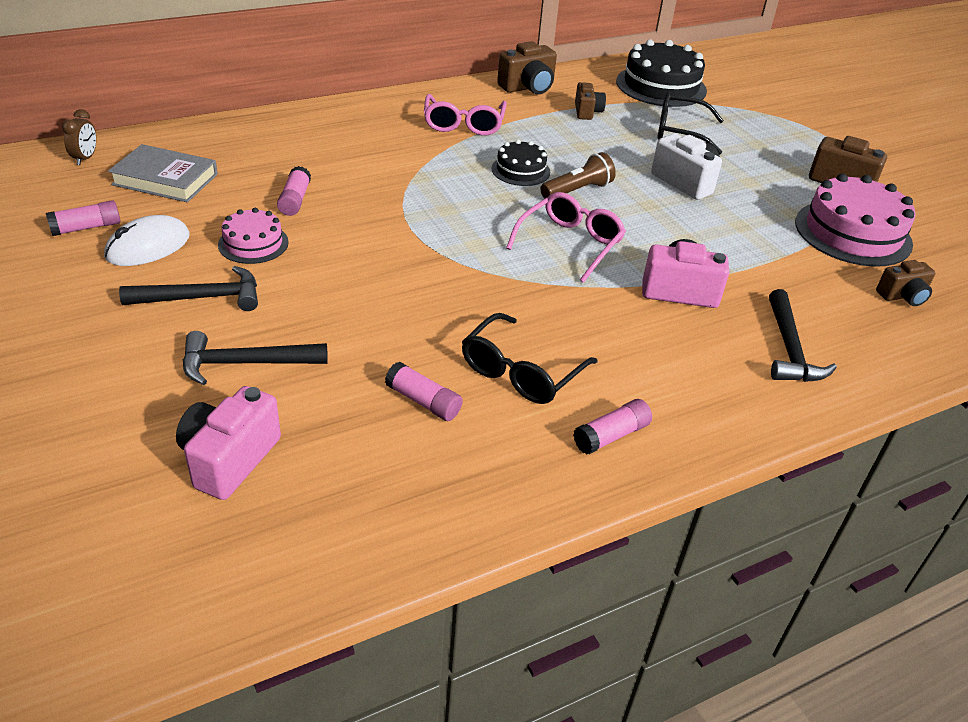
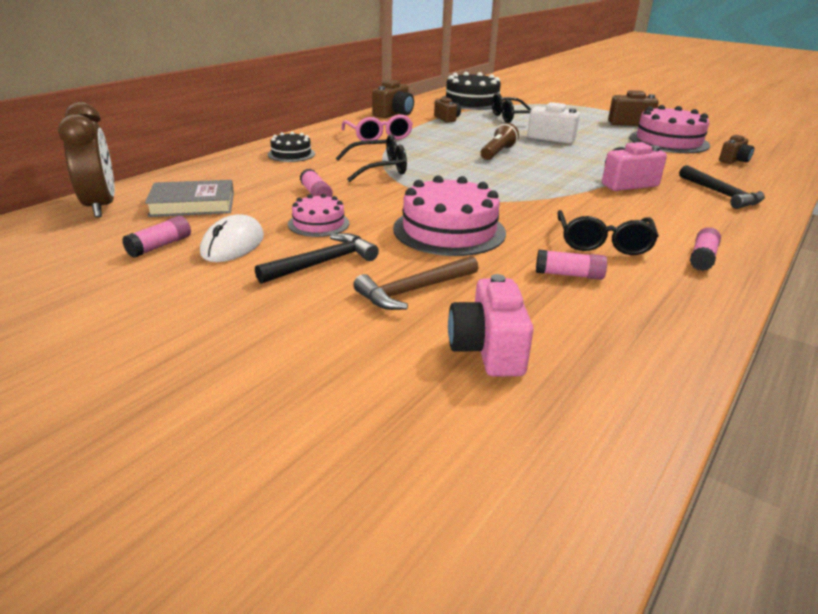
camera: 25 degrees left, 10 degrees down
(85, 158) = (101, 206): brown clock -> brown clock, size x2.14
(245, 363) = (414, 291): black hammer -> brown hammer
(372, 296) = (449, 230): none -> pink cake
(405, 179) = (379, 168): none -> black glasses
(520, 170) = (449, 150): black cake -> black cake (291, 154)
(570, 243) = (532, 177): pink glasses -> none

